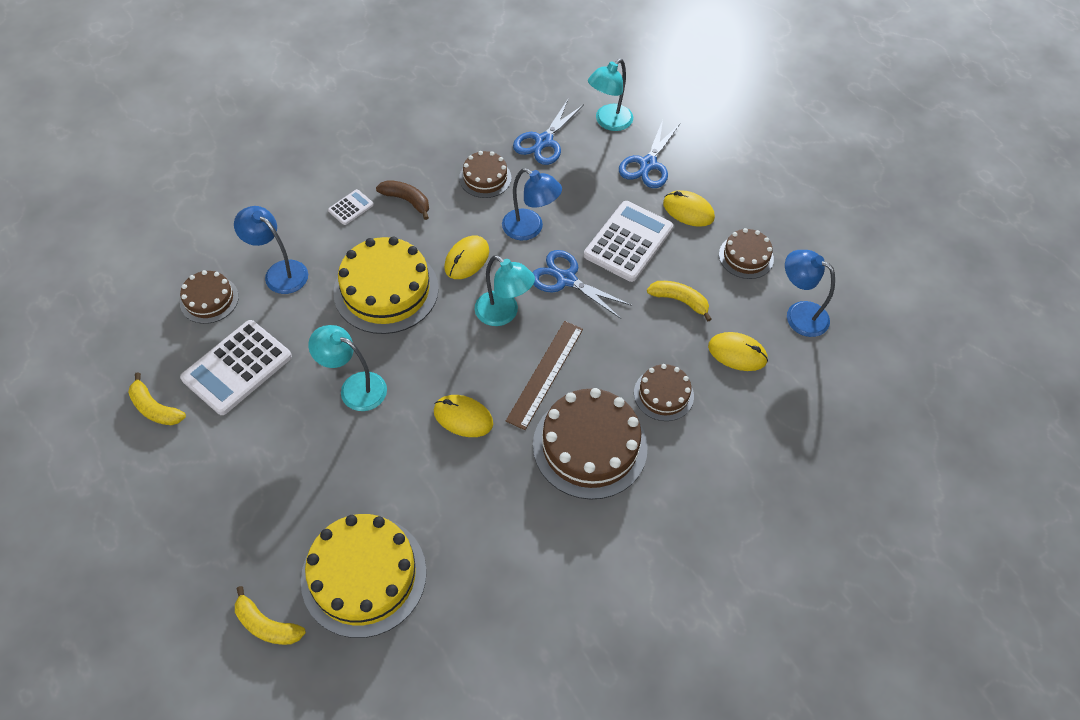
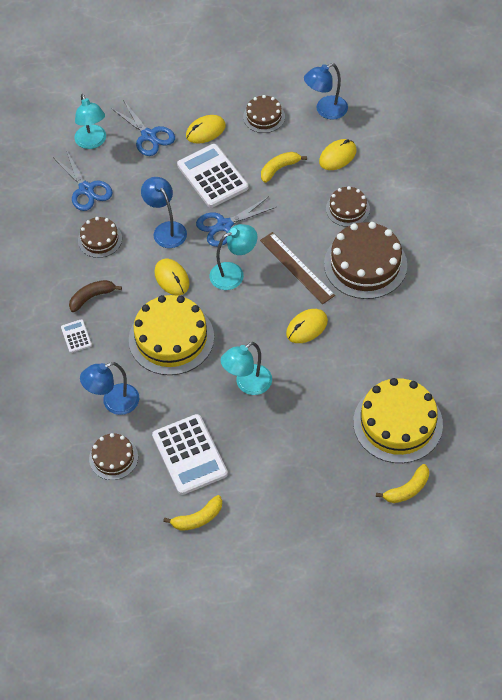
camera: 60 degrees left, 0 degrees up
(530, 229) = (166, 229): blue lamp -> blue lamp turned 90 degrees counterclockwise

